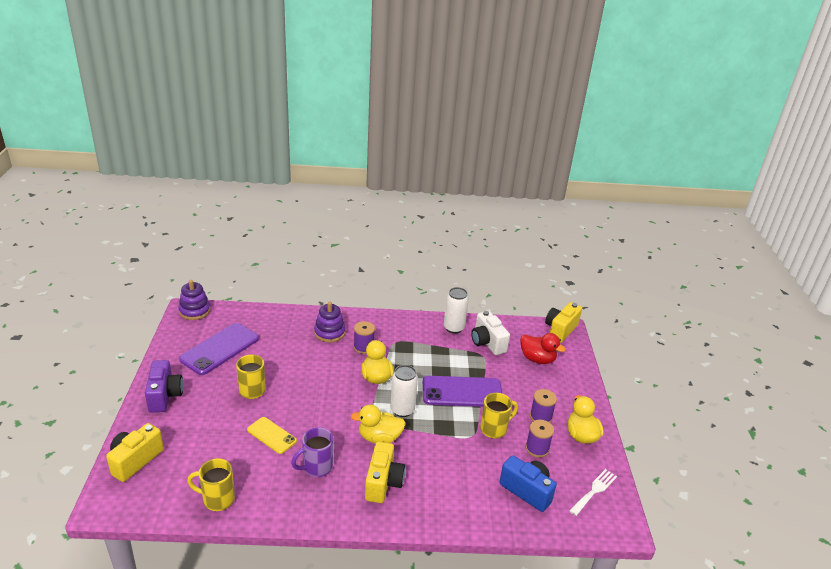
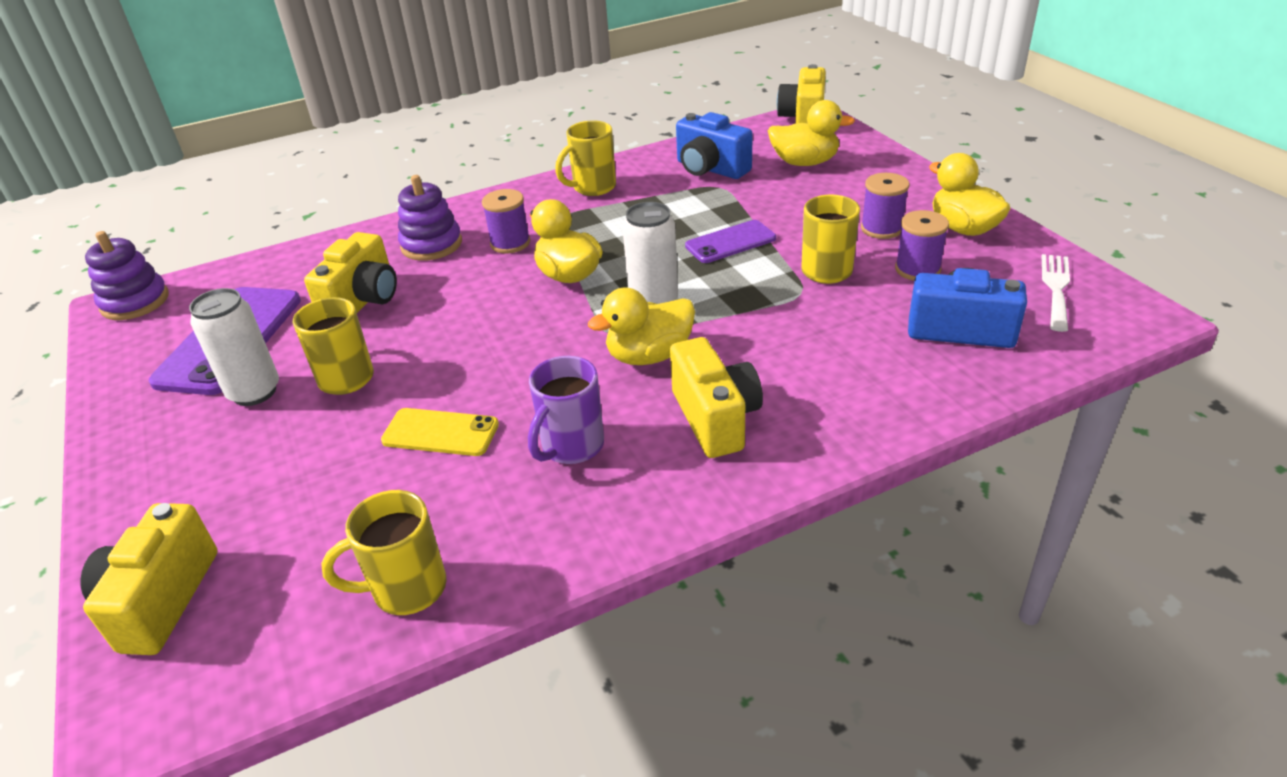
camera: 20 degrees left, 5 degrees up
(165, 396) = (158, 457): purple camera -> none
(282, 352) = (363, 301): none -> yellow camera
(423, 330) = (593, 188): none -> yellow mug
(453, 328) = (640, 169): white can -> white can (254, 392)
(462, 392) = (730, 242): purple phone -> purple phone, size x0.58
(487, 343) = (710, 169): white camera -> blue camera
(537, 359) = (805, 162): red duck -> yellow duck

